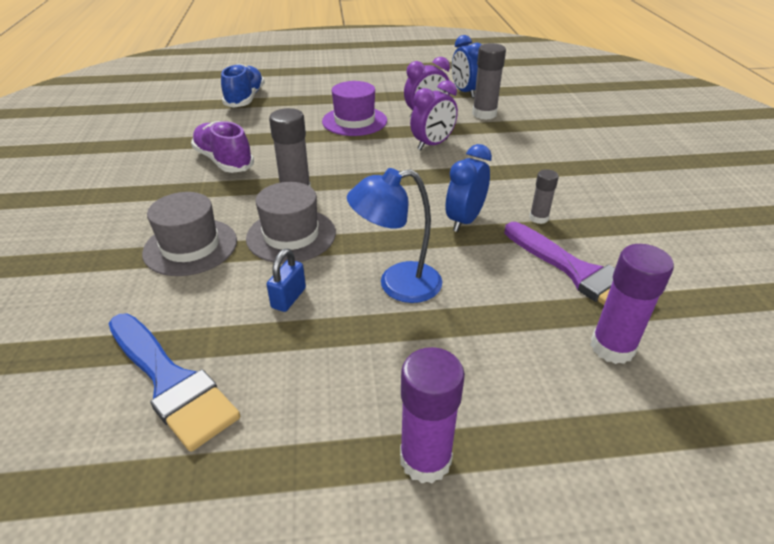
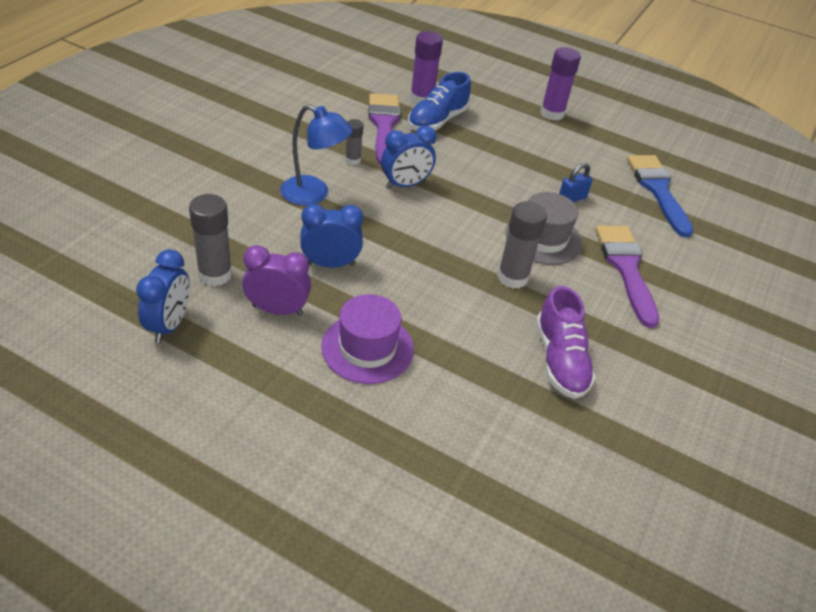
camera: 150 degrees left, 5 degrees up
(190, 247) = (626, 268): grey hat -> purple brush
(245, 99) = (468, 497): blue shoe -> blue shoe (437, 121)
(397, 284) = (498, 172): blue lamp -> blue lamp (314, 194)
(432, 144) = (330, 264): purple clock -> blue clock

